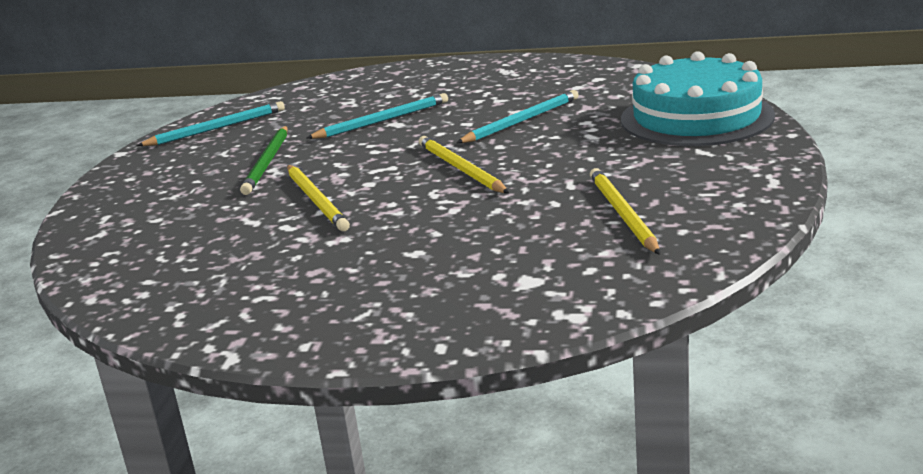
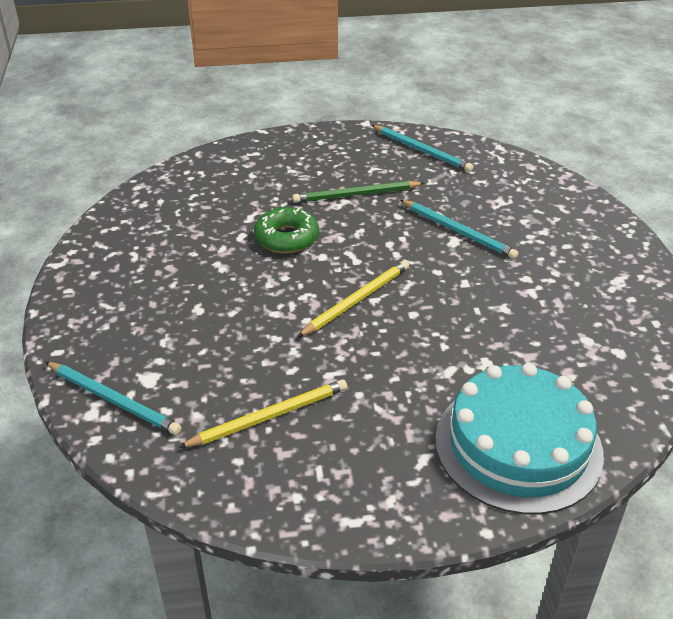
camera: 70 degrees right, 15 degrees up
(316, 200) = (286, 238): yellow pencil -> green donut
(521, 121) = (477, 317): turquoise pencil -> turquoise pencil (113, 400)

